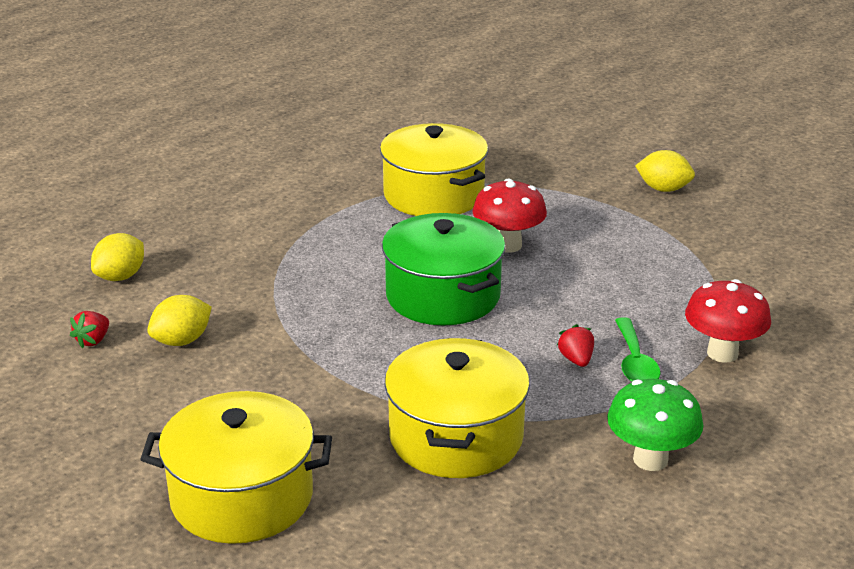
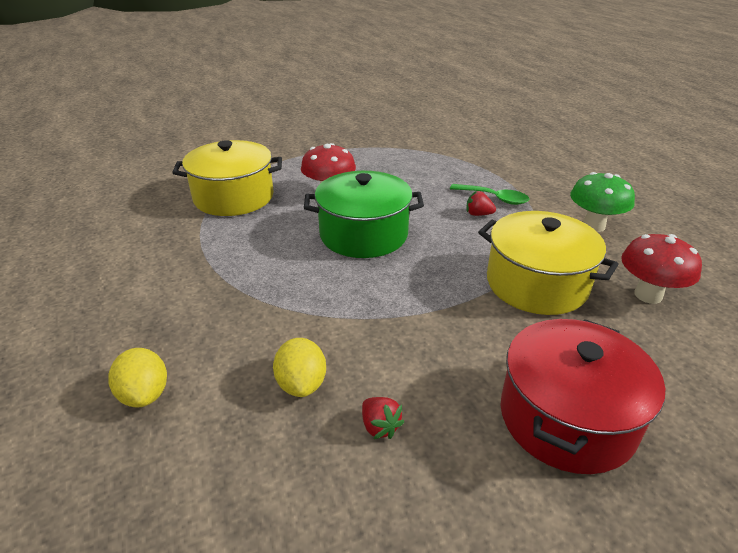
camera: 60 degrees left, 5 degrees up
(93, 340) = (240, 452): red strawberry -> red strawberry (380, 426)
(242, 497) = (566, 418): yellow pot -> red pot
(663, 189) = (326, 133): yellow lemon -> none
(722, 353) = (503, 173): red mushroom -> red mushroom (648, 295)

